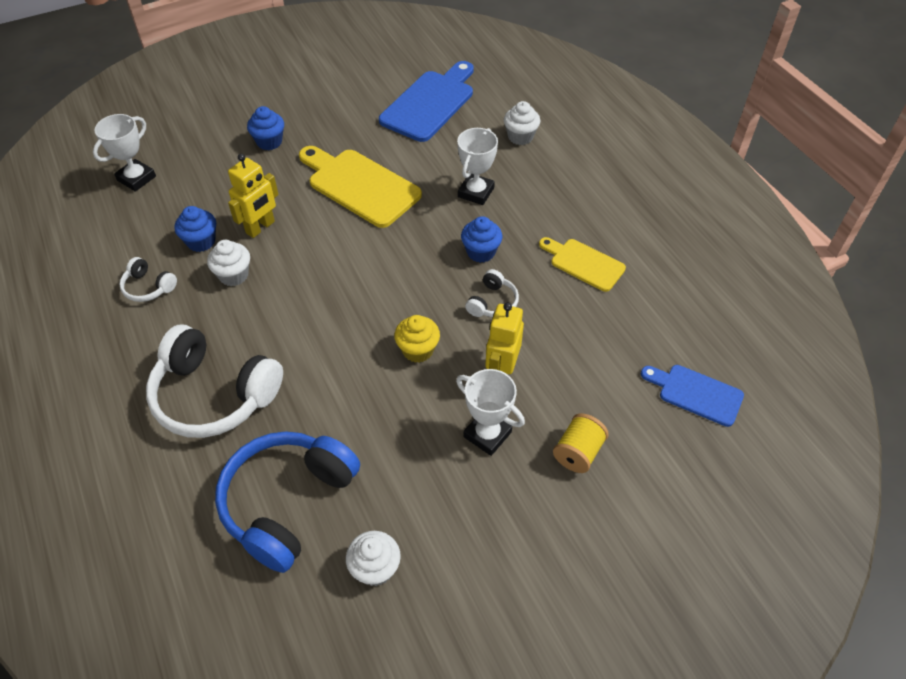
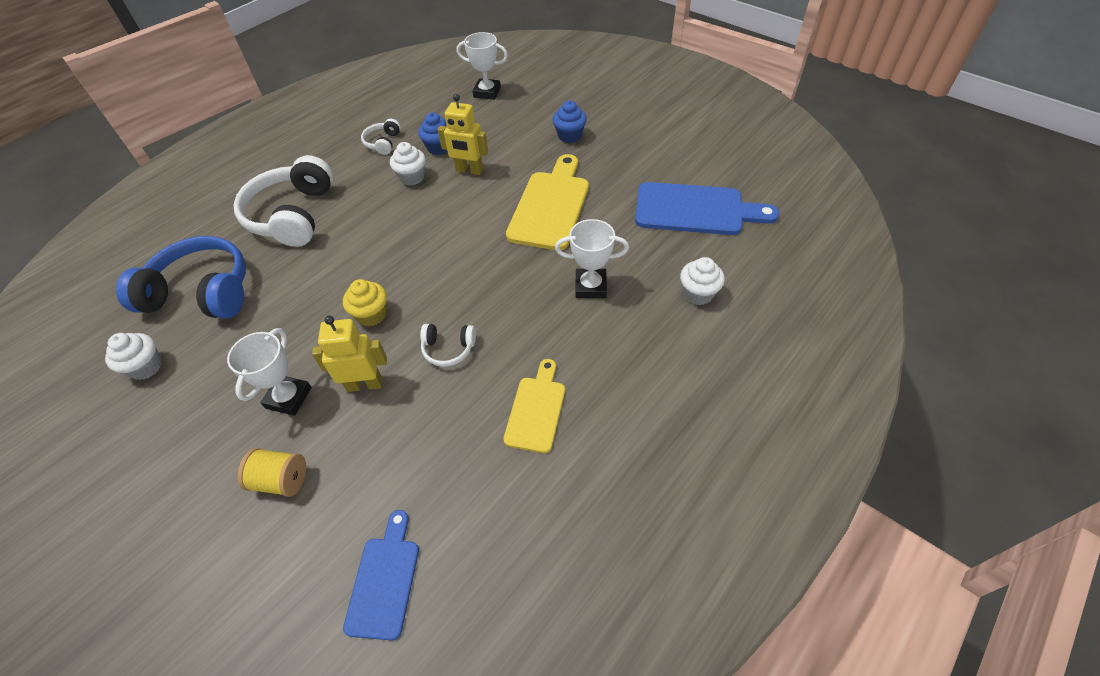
camera: 70 degrees right, 0 degrees up
(481, 252) = (510, 318): blue cupcake -> none

